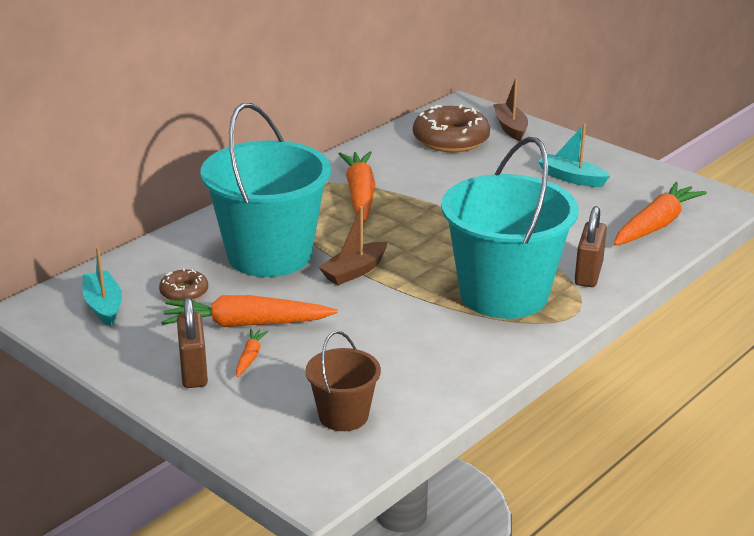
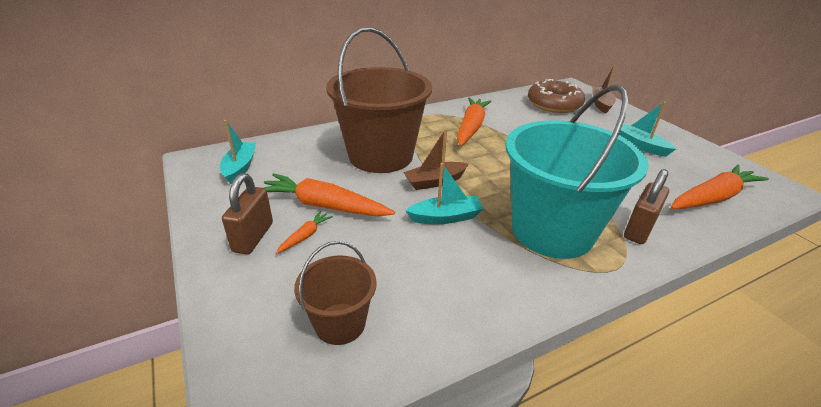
camera: 20 degrees right, 5 degrees up
(184, 292) = (301, 170): brown donut -> none
(269, 255) = (381, 156): turquoise bucket -> brown bucket
(388, 306) = (445, 217): none -> turquoise boat

